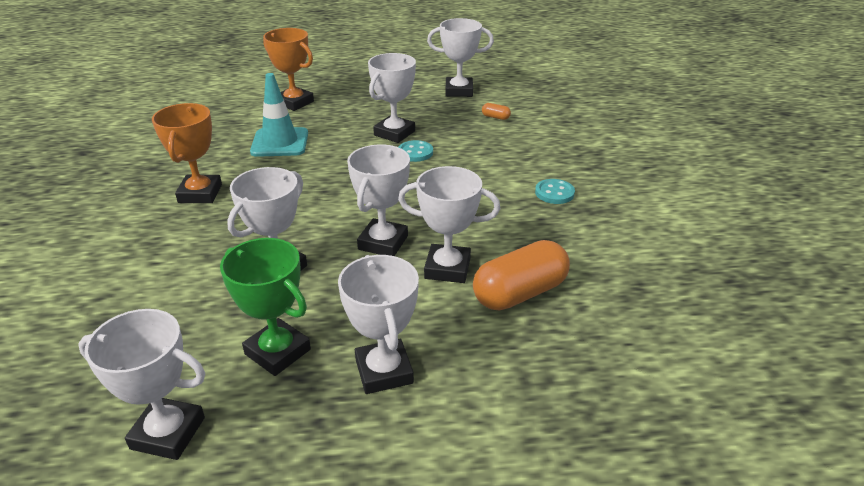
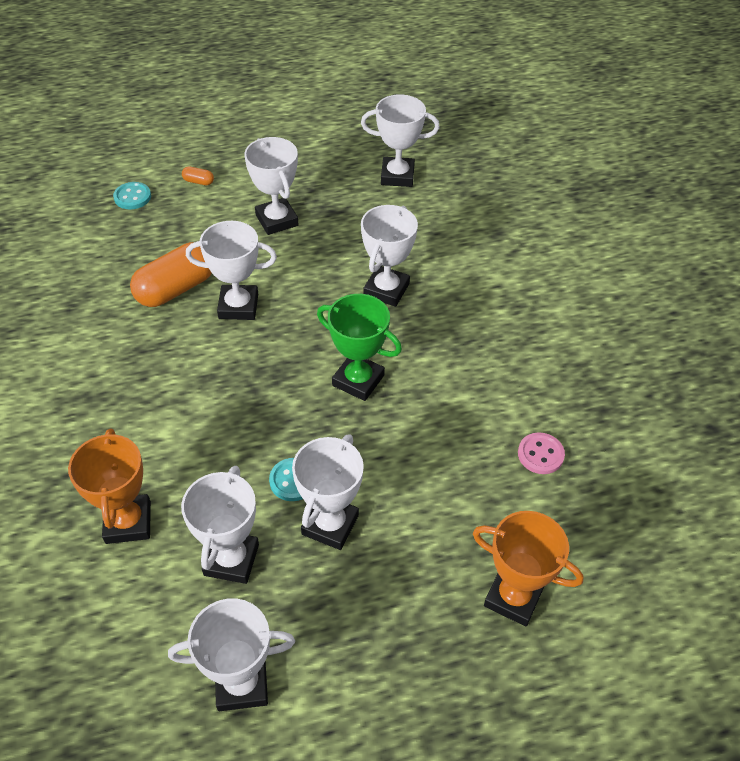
camera: 170 degrees right, 15 degrees up
(200, 194) = (517, 373): orange trophy -> orange trophy (128, 522)
(225, 150) = (540, 454): none -> pink button
(277, 352) = (355, 225): green trophy -> green trophy (358, 380)
(280, 143) = (480, 480): turquoise traffic cone -> none
(383, 243) = (302, 328): white trophy -> white trophy (231, 560)
(495, 117) = (179, 593): orange capsule -> orange capsule (198, 182)
(554, 193) = (121, 420): turquoise button -> turquoise button (132, 197)

